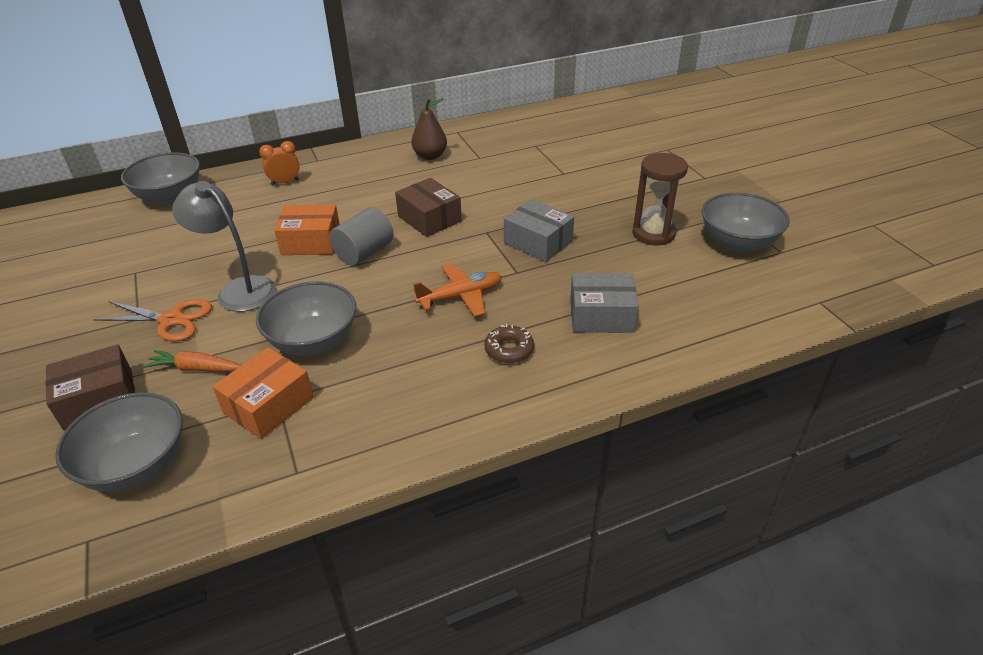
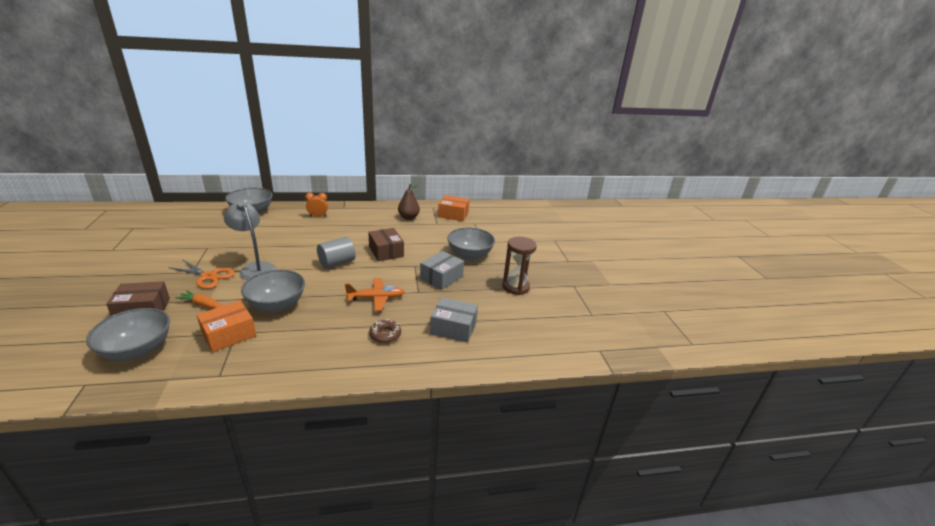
camera: 10 degrees right, 10 degrees down
(311, 242) = (311, 251): orange box -> orange box (453, 214)
(538, 242) = (441, 277): grey box -> grey box turned 75 degrees clockwise
(738, 243) = (566, 303): grey bowl -> grey bowl (469, 255)

